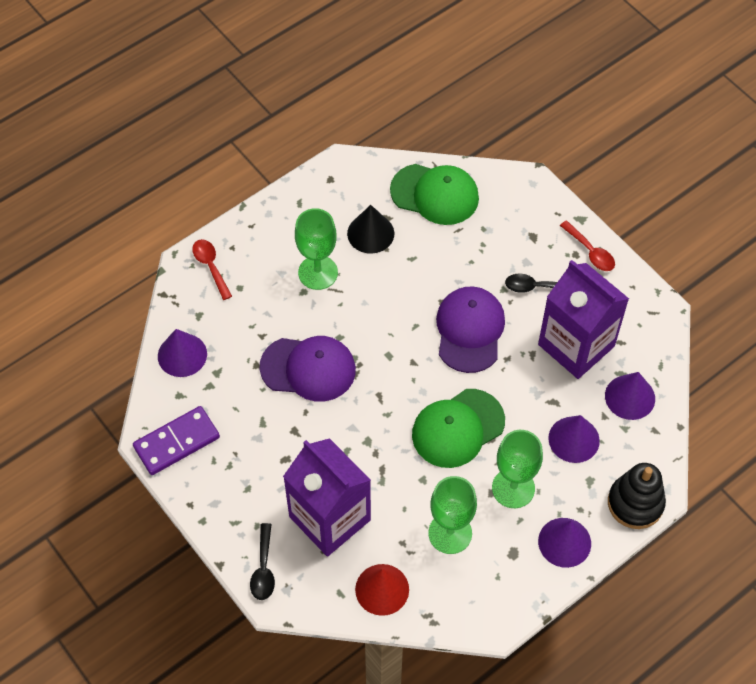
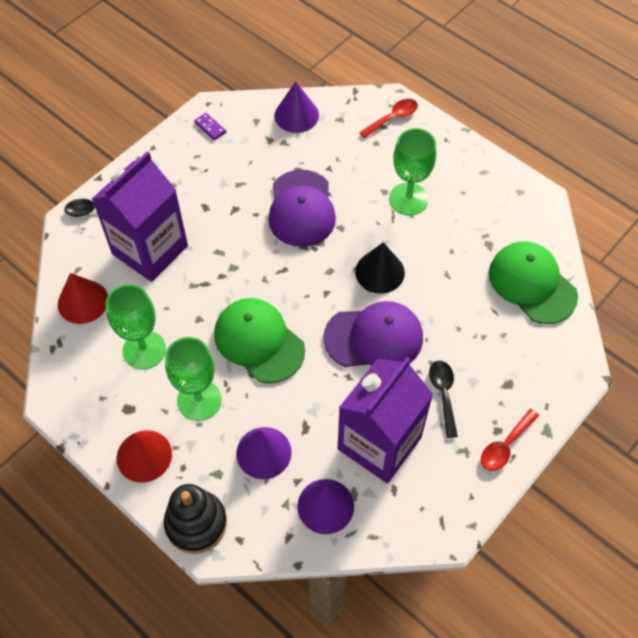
camera: 80 degrees right, 0 degrees up
(177, 442) = (210, 127): purple domino -> purple domino, size x0.46
(370, 233) = (466, 235): black cone -> black cone (379, 272)
(435, 194) = (532, 284): green cap -> green cap turned 135 degrees clockwise
(564, 542) = (144, 456): purple cone -> red cone

